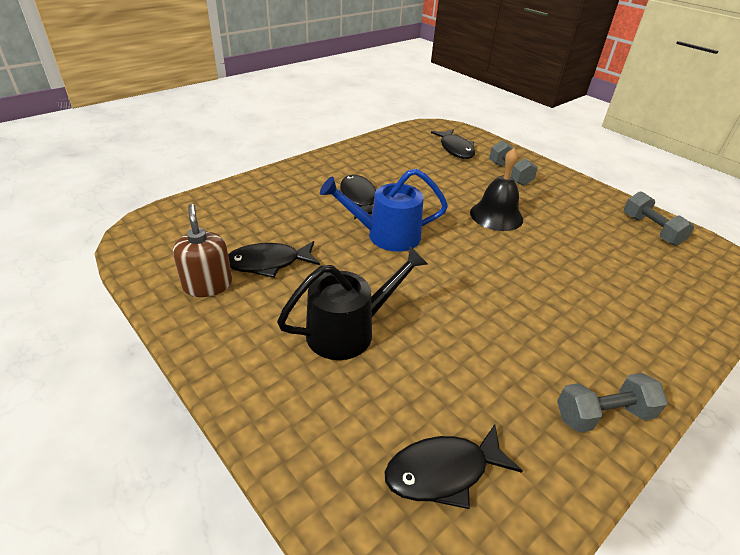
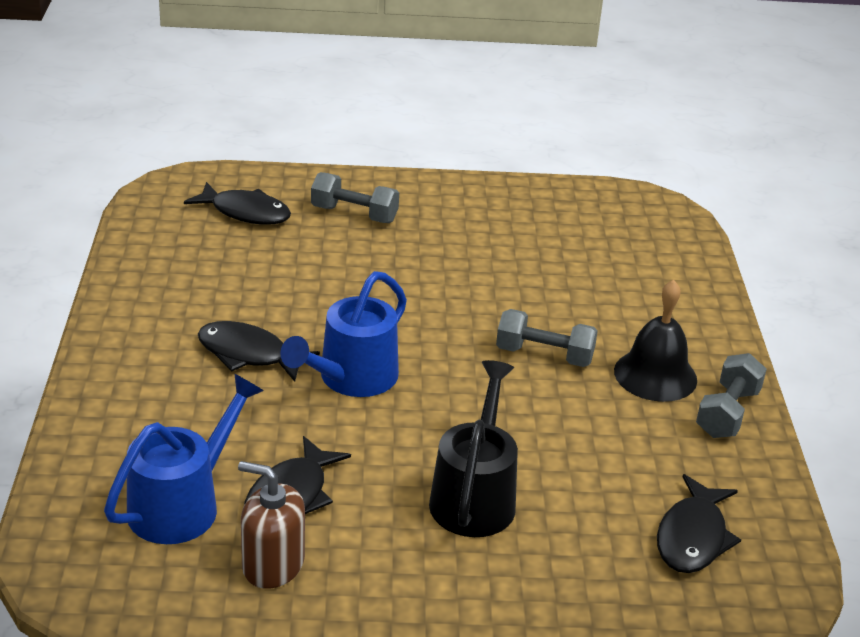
camera: 50 degrees left, 5 degrees down
(225, 235) = (183, 504): none -> blue watering can
(496, 215) = (417, 280): black bell -> black bell (655, 375)
(651, 230) = (563, 207): grey dumbbell -> grey dumbbell (544, 355)

